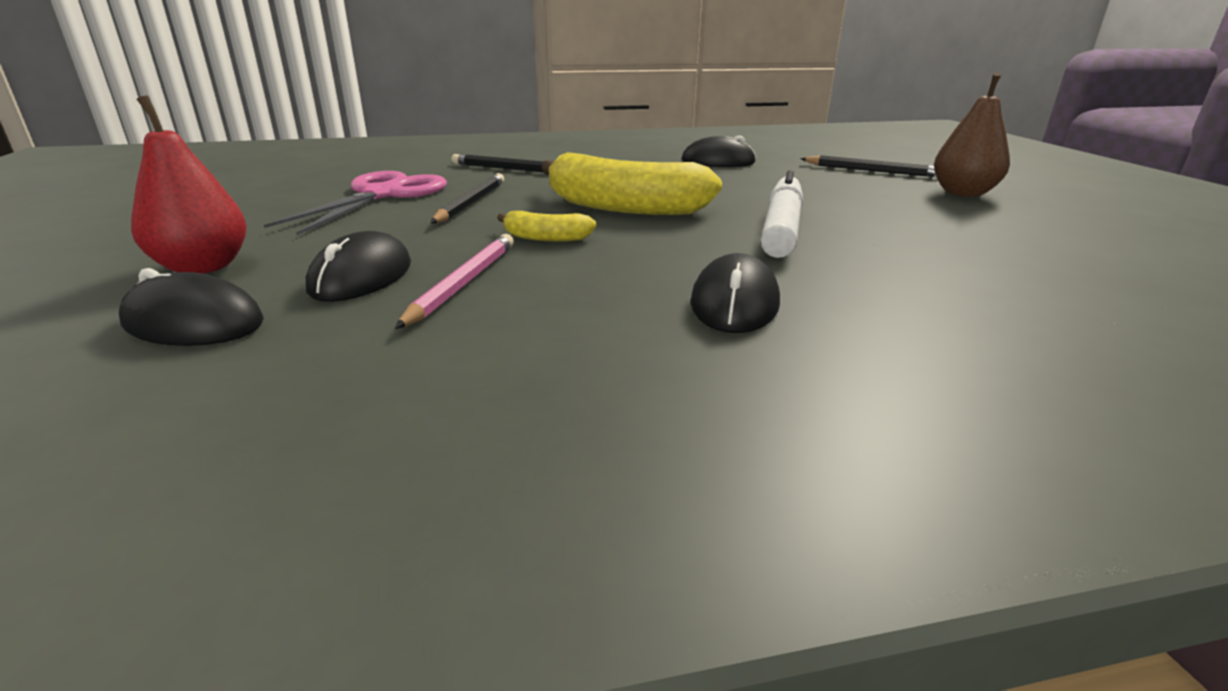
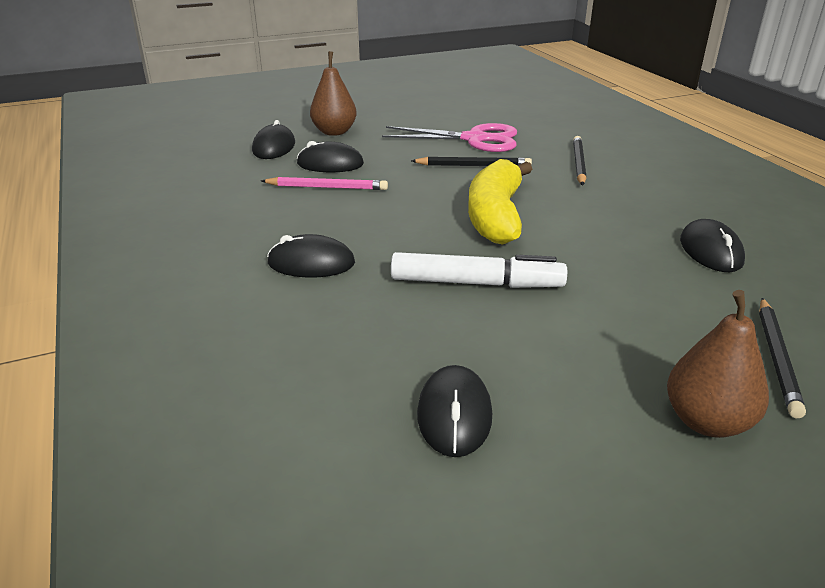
camera: 80 degrees right, 5 degrees up
(203, 267) = (334, 132): red pear -> brown pear
(546, 238) = (409, 198): yellow banana -> none
(1025, 255) = (454, 414): none -> black mouse

